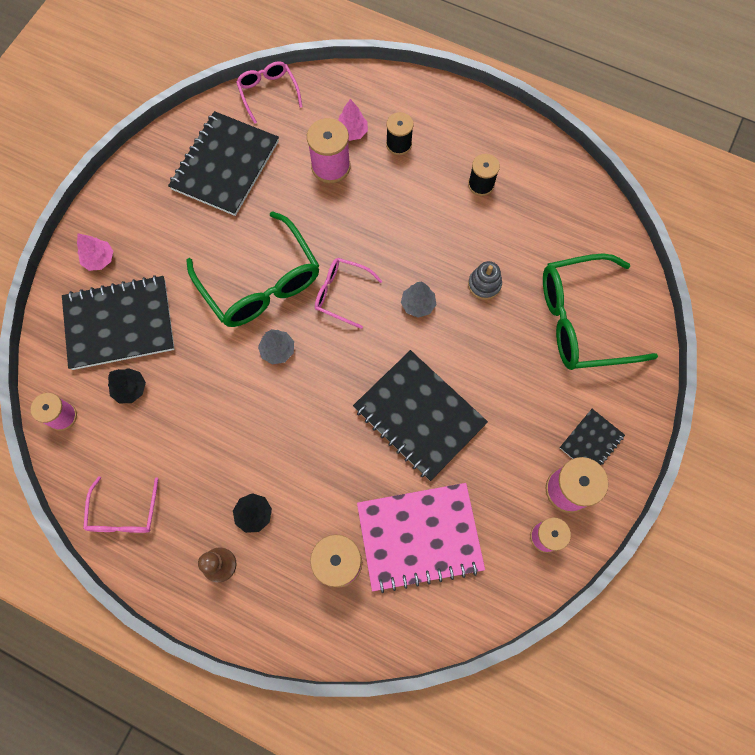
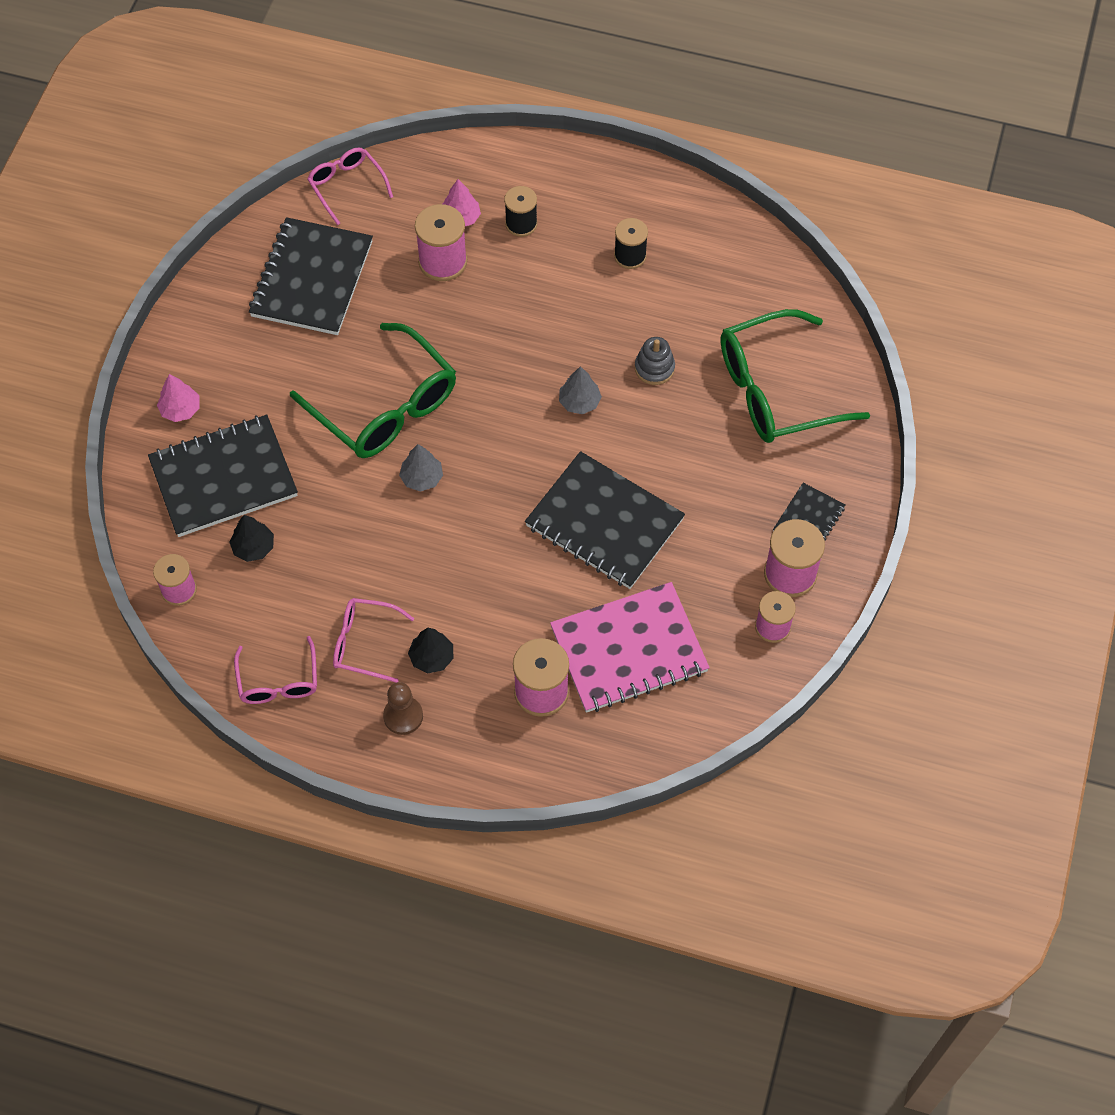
camera: 10 degrees left, 10 degrees down
(341, 294) = (485, 404): pink glasses -> pink glasses (364, 643)

